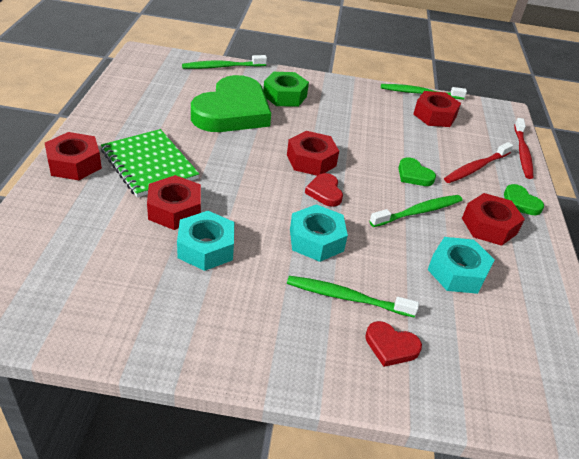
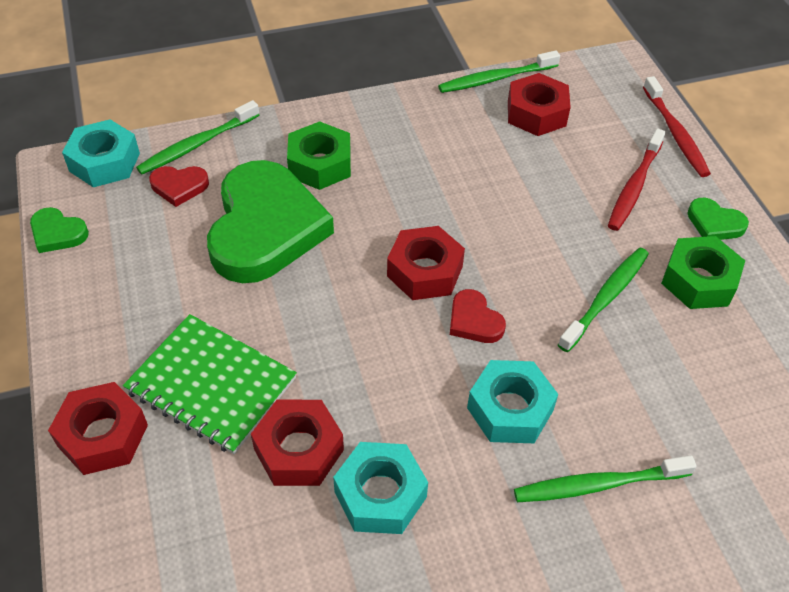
camera: 20 degrees left, 10 degrees up
(391, 346) = (687, 533): red heart -> red heart (179, 186)
(414, 175) = (567, 236): green heart -> green heart (57, 233)
(457, 272) = (701, 376): turquoise nut -> turquoise nut (104, 162)
(489, 226) = (698, 281): red nut -> green nut

